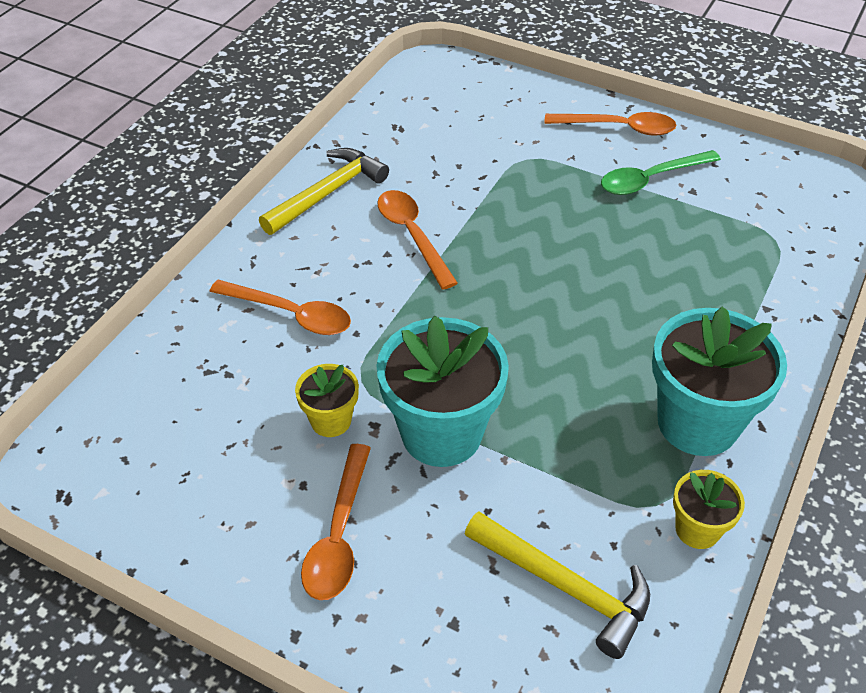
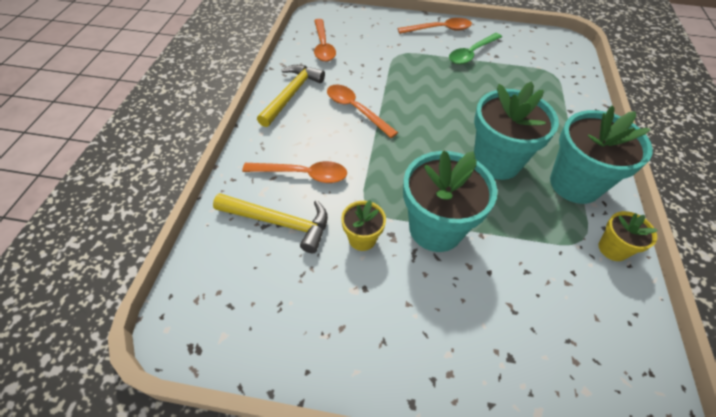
camera: 20 degrees left, 5 degrees up
(339, 534) = (405, 317): orange spoon -> orange spoon (323, 46)
(565, 586) = (562, 309): yellow hammer -> yellow hammer (279, 222)
(590, 360) = (496, 161): none -> turquoise flower pot

